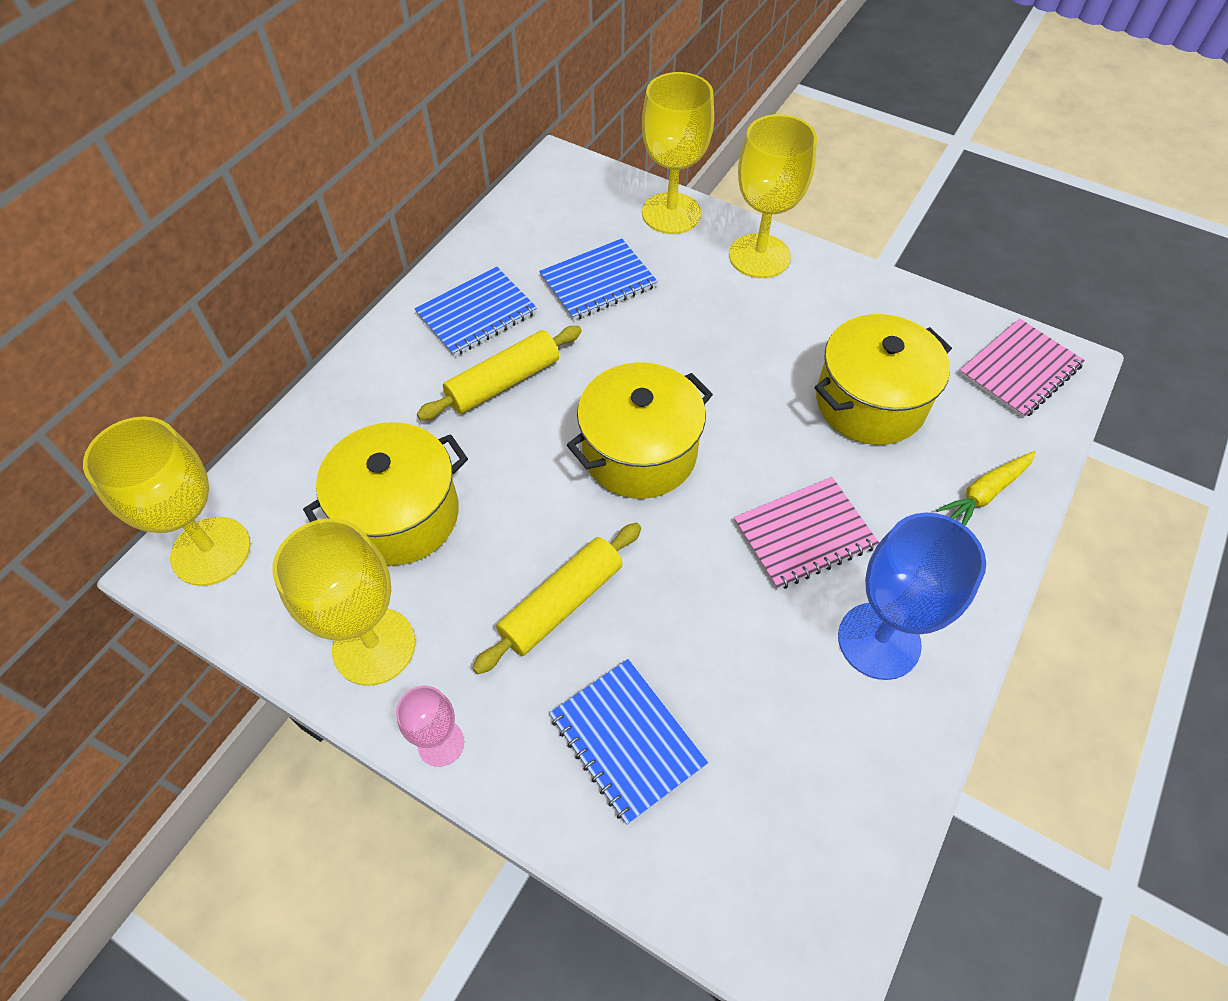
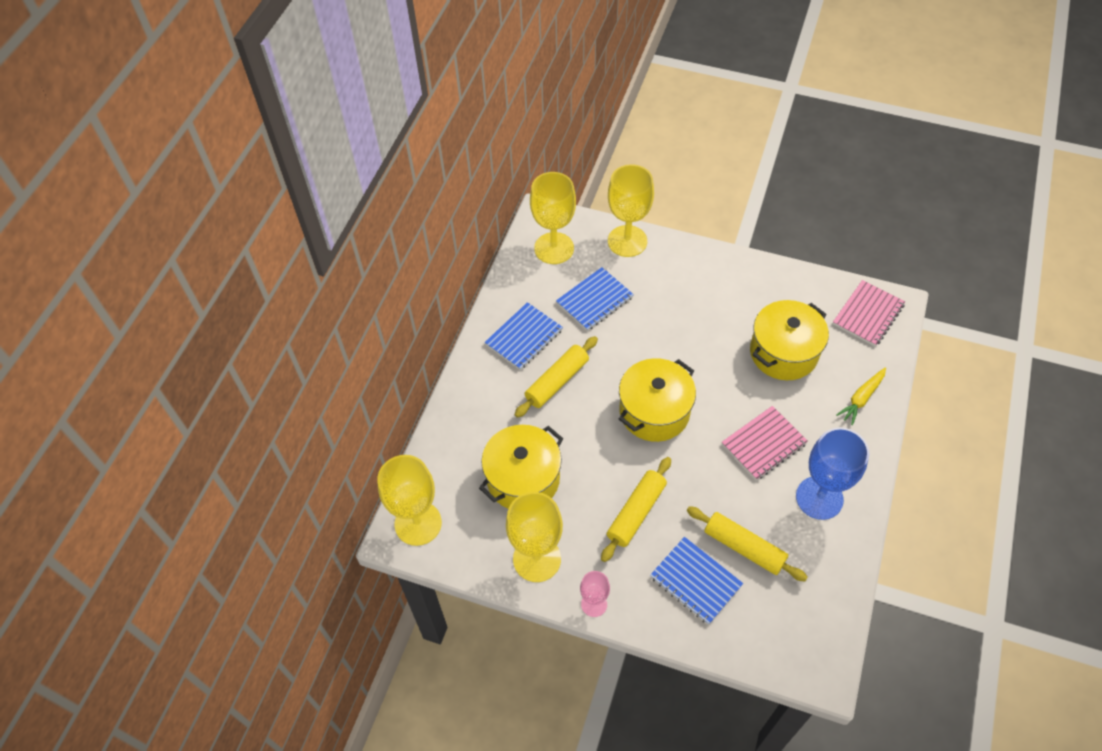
camera: 10 degrees left, 0 degrees up
(726, 699) = (743, 548): none -> yellow rolling pin
(759, 256) = (692, 263): yellow goblet -> yellow goblet (554, 248)

